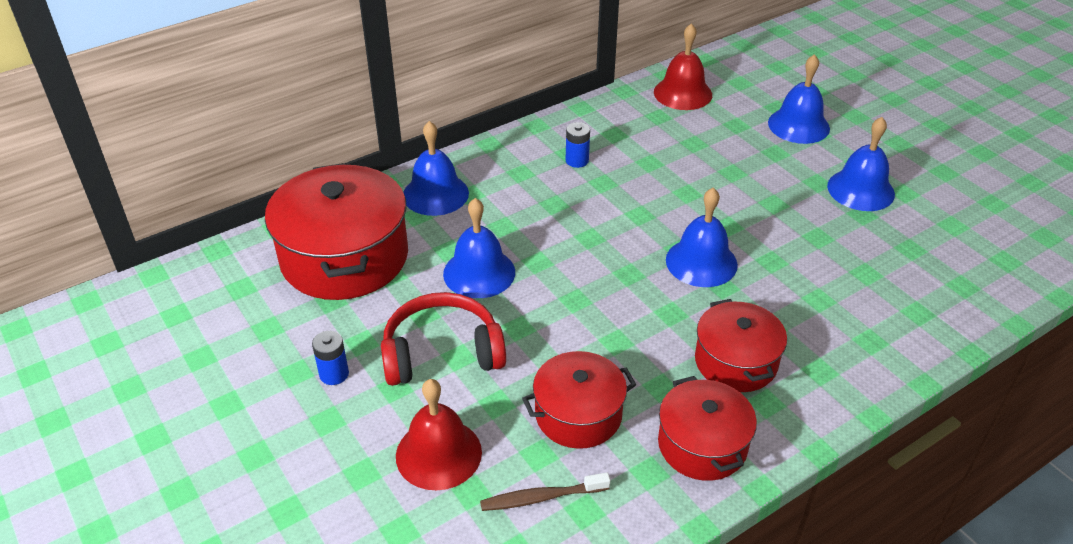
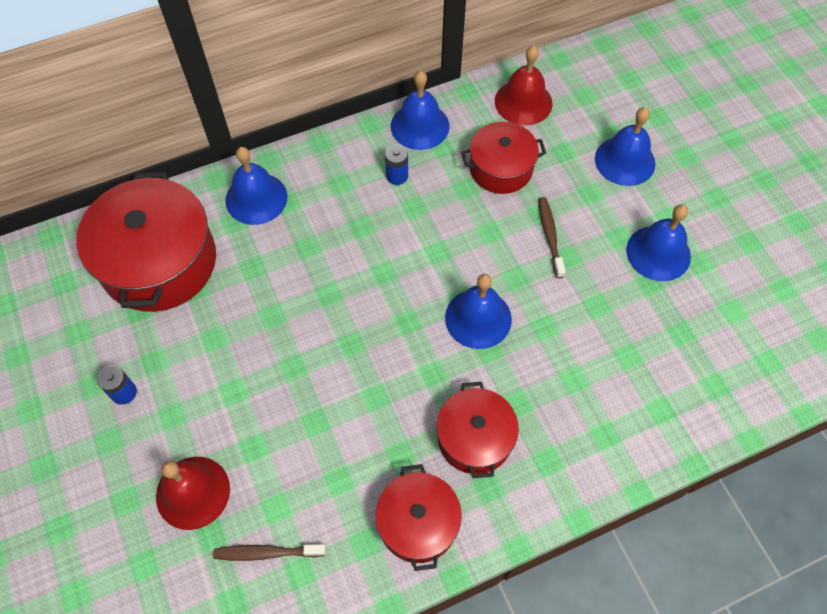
camera: 10 degrees right, 20 degrees up
(442, 353) = (220, 385): red headphones -> none
(479, 272) = (273, 299): blue bell -> blue bell (420, 126)
(578, 414) = (320, 472): red pot -> red pot (501, 168)
(749, 189) = (550, 236): none -> brown toothbrush

